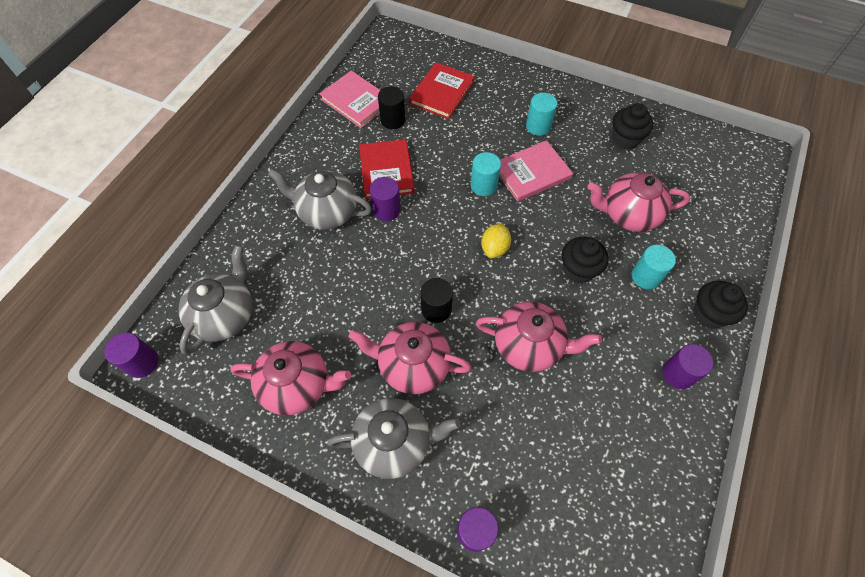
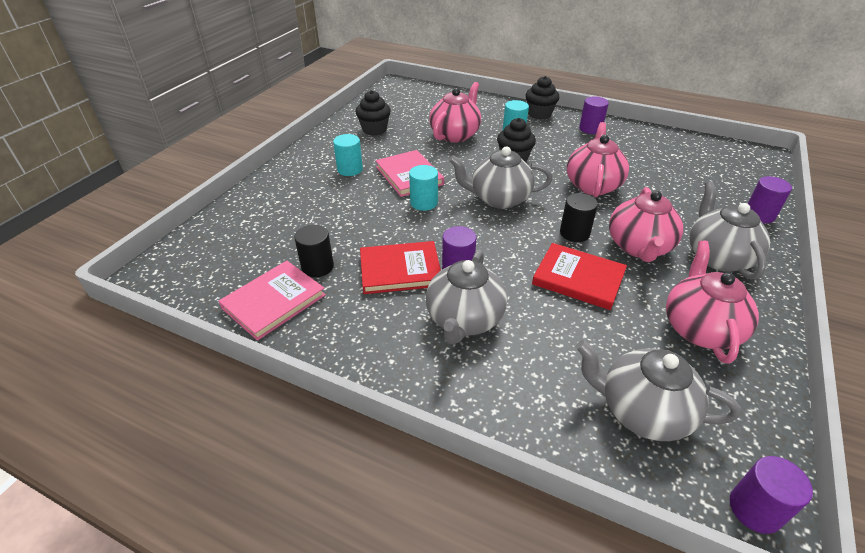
camera: 90 degrees left, 20 degrees down
(441, 93) = (282, 228): red book -> red book (578, 278)
(494, 248) = (499, 199): yellow lemon -> grey teapot
(628, 214) = (455, 135): pink teapot -> pink teapot turned 150 degrees counterclockwise

